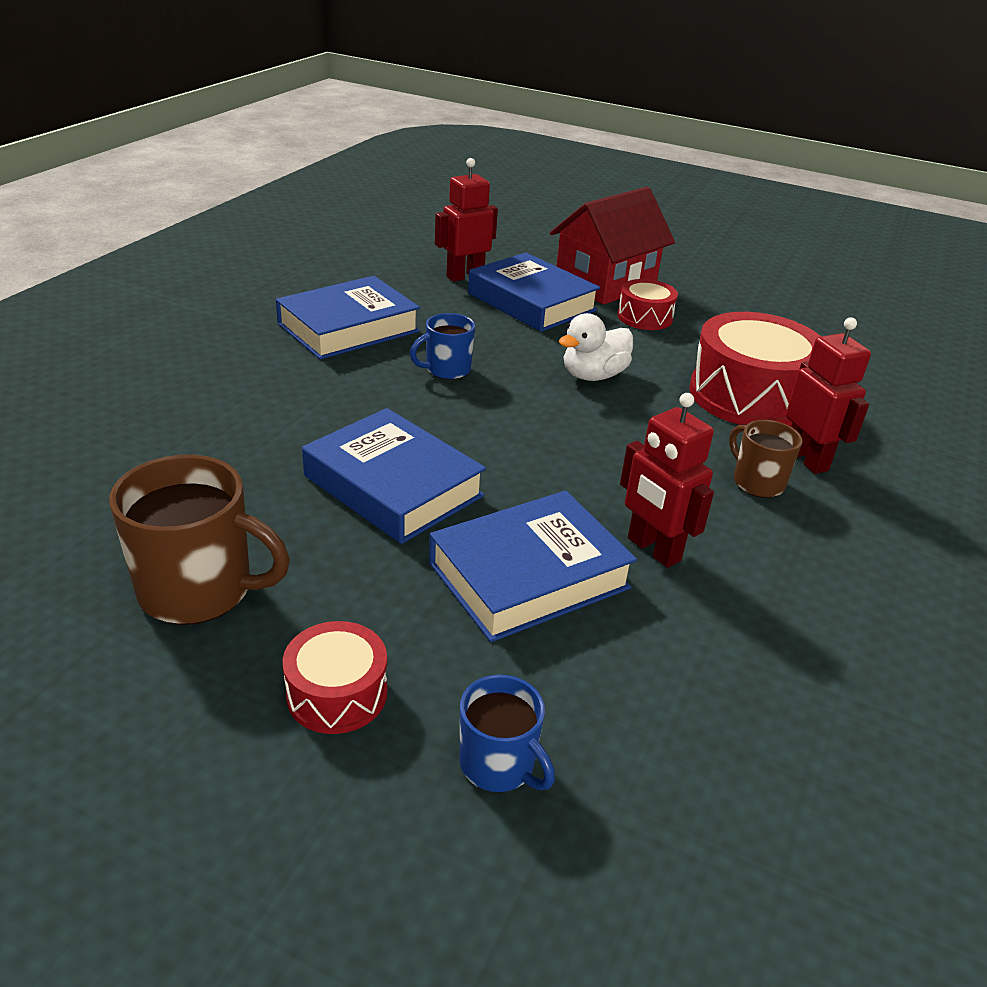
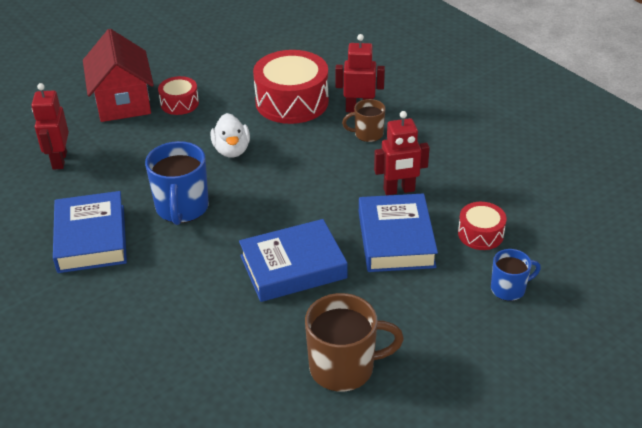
camera: 60 degrees left, 5 degrees up
(199, 590) = (344, 367): brown mug -> brown mug turned 45 degrees clockwise
(337, 693) = (445, 330): red drum -> red drum (480, 234)
(446, 370) = (182, 208): blue mug -> blue mug, size x1.72
(531, 302) = (122, 143): blue book -> none

